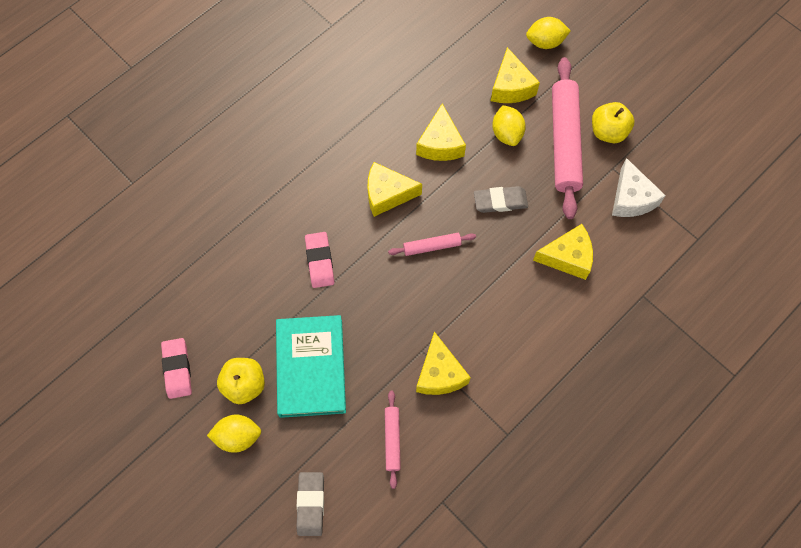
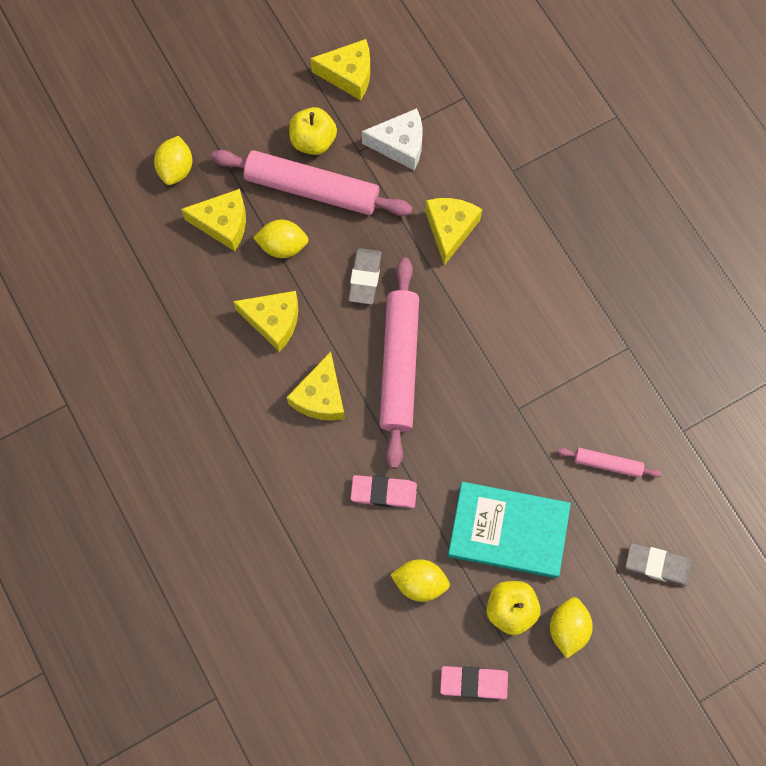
camera: 75 degrees left, 5 degrees up
(251, 307) = (420, 582): none -> yellow lemon
(432, 246) = (399, 365): pink rolling pin -> pink rolling pin, size x2.11
(439, 373) = (547, 396): yellow cheese -> yellow cheese (349, 75)

